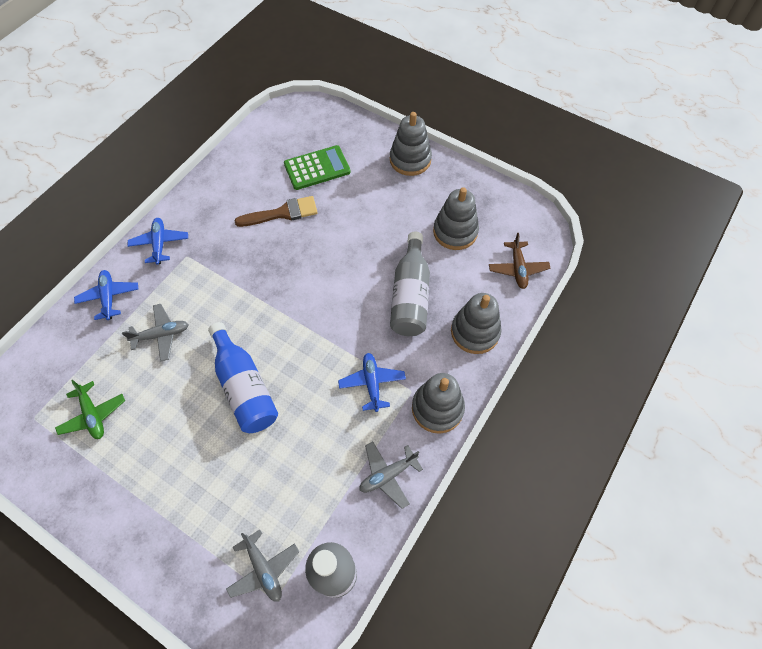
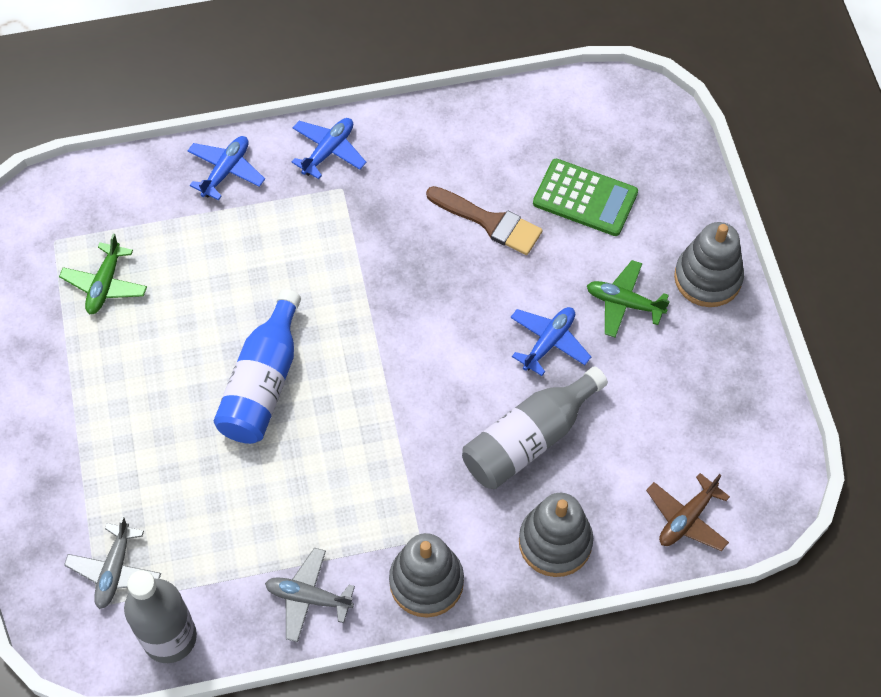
camera: 45 degrees right, 0 degrees up
(161, 335) = (237, 256): grey plane -> none
(372, 383) = (388, 494): blue plane -> blue plane (549, 342)
(385, 199) = (624, 303): none -> green plane
(455, 232) = (662, 411): grey stacking toy -> none

